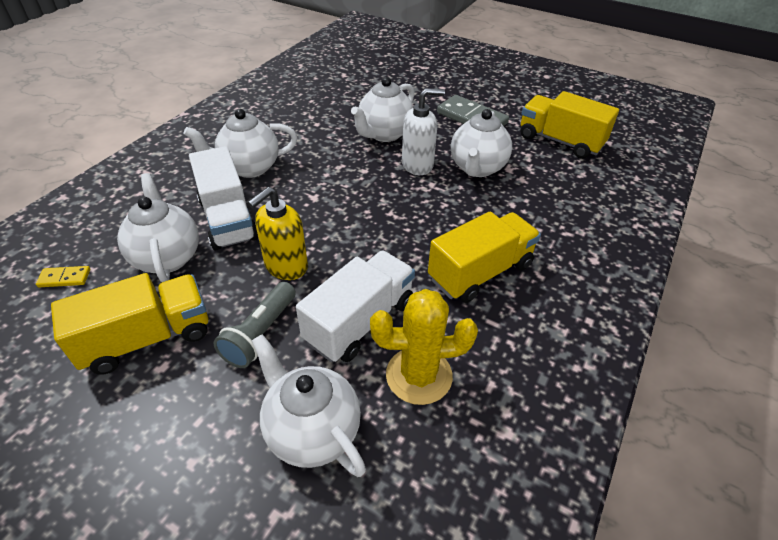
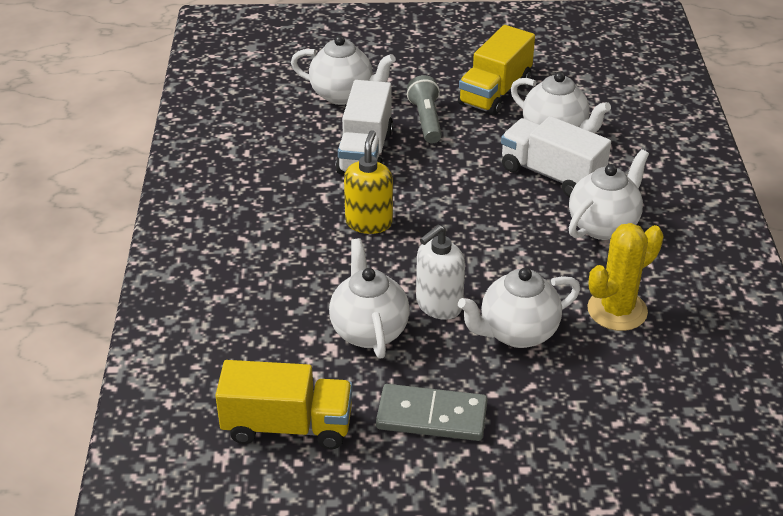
camera: 150 degrees right, 5 degrees down
(64, 278) = (602, 95): yellow domino -> none
(286, 266) = (459, 162): yellow soap dispenser -> yellow soap dispenser (369, 222)
(384, 134) = (517, 333): white teapot -> white teapot turned 120 degrees counterclockwise
(419, 375) = (298, 139): yellow cactus -> yellow cactus (617, 310)
(480, 272) = (296, 219): yellow truck -> none

